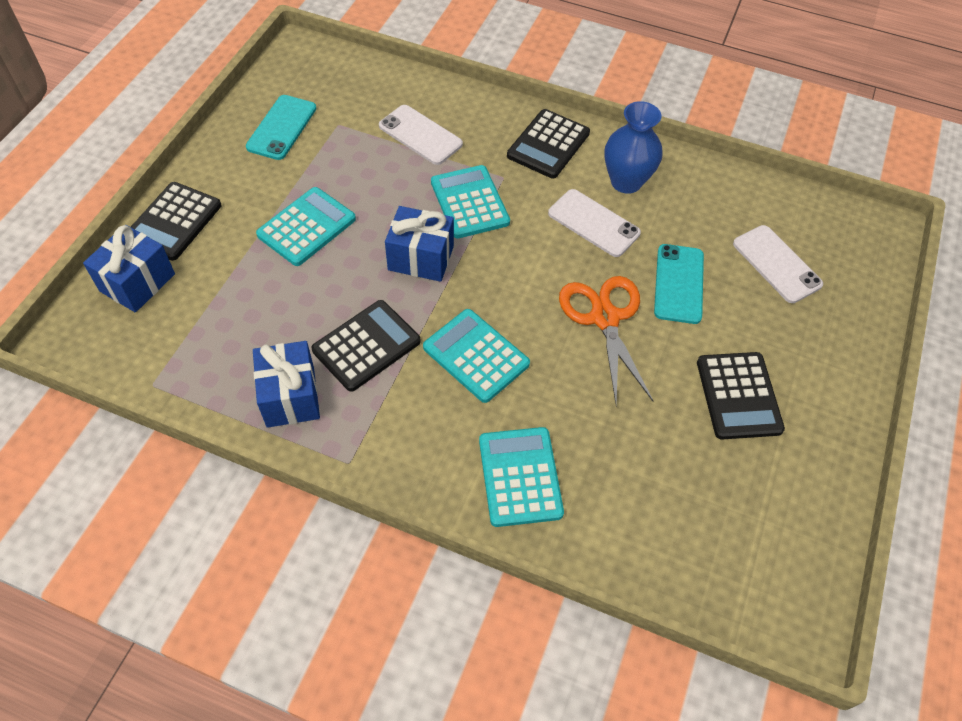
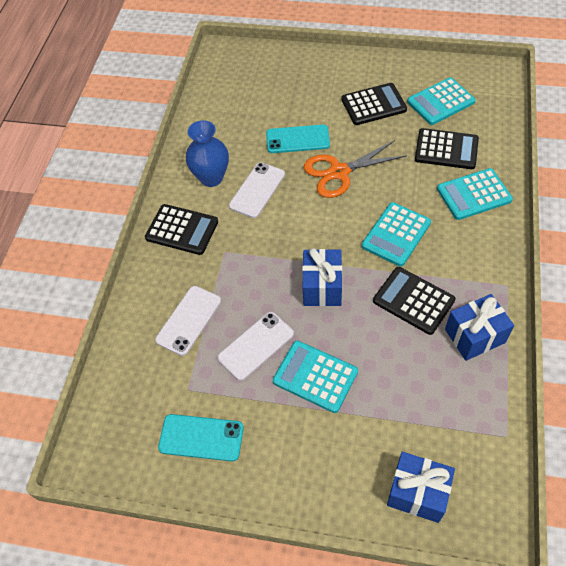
camera: 95 degrees left, 0 degrees up
(174, 222) = (341, 490): black calculator -> black calculator (446, 149)
(469, 202) = (257, 268): turquoise calculator -> turquoise calculator (440, 102)
(776, 264) = (266, 95): white phone -> white phone (256, 346)

